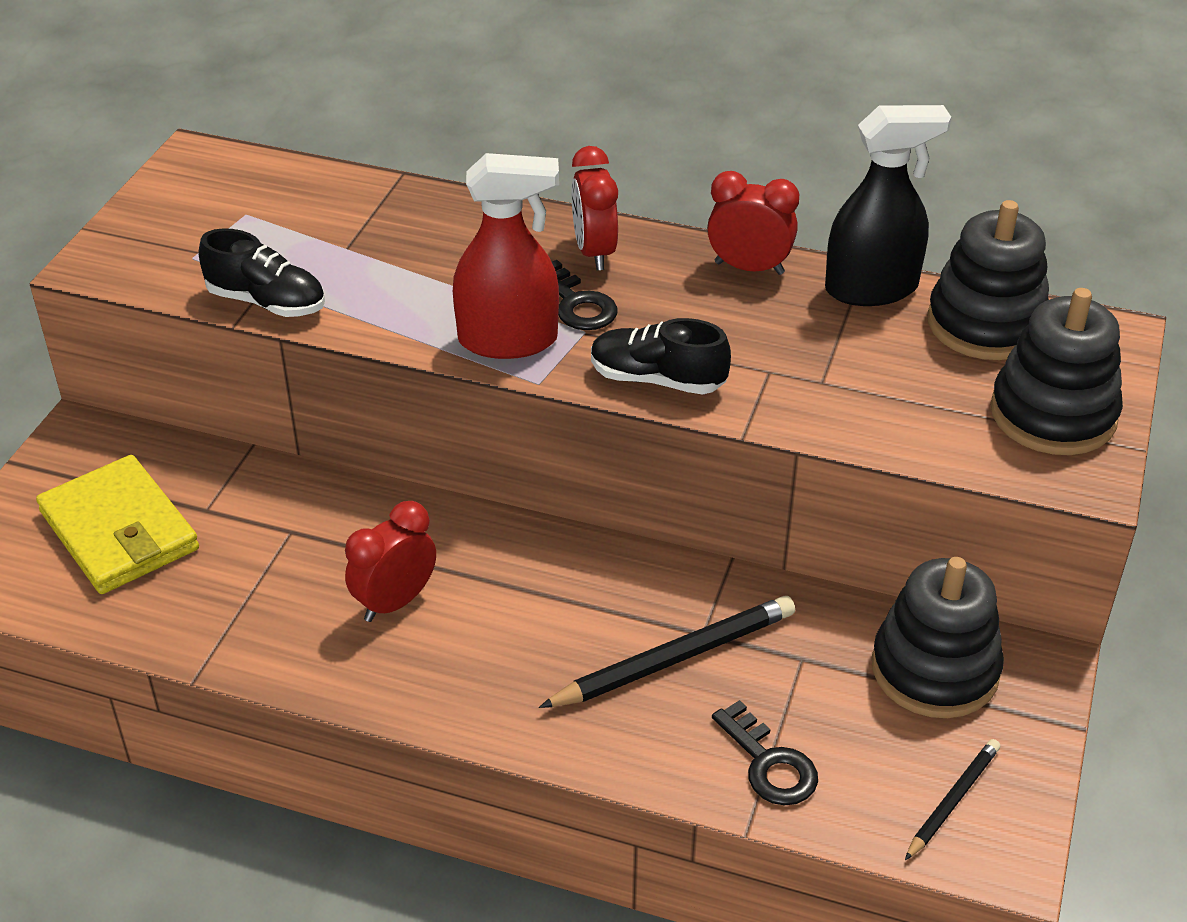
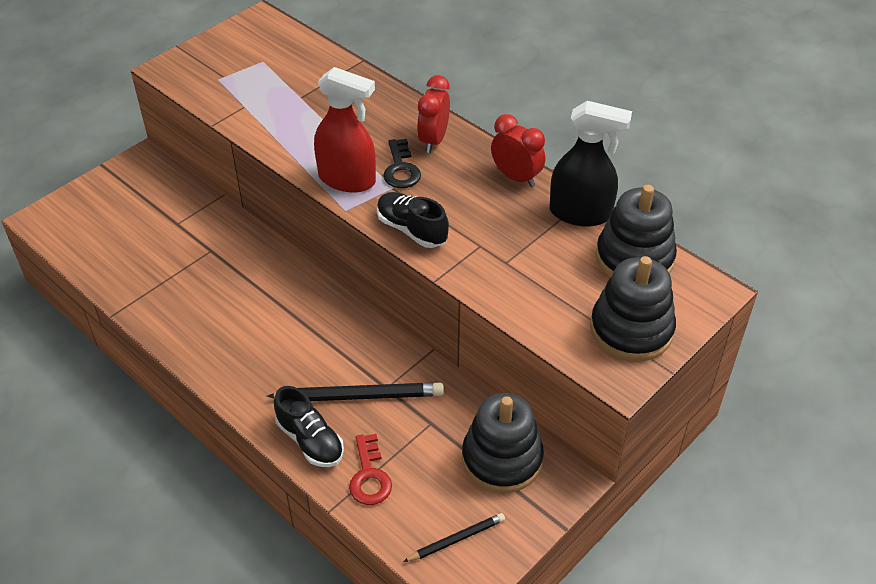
camera: 25 degrees right, 5 degrees up
(119, 531) = (128, 221): yellow wallet -> none
(267, 302) = (237, 117): black shoe -> black shoe (310, 440)
(395, 602) = (236, 309): red clock -> none
(769, 763) = (369, 476): black key -> red key

